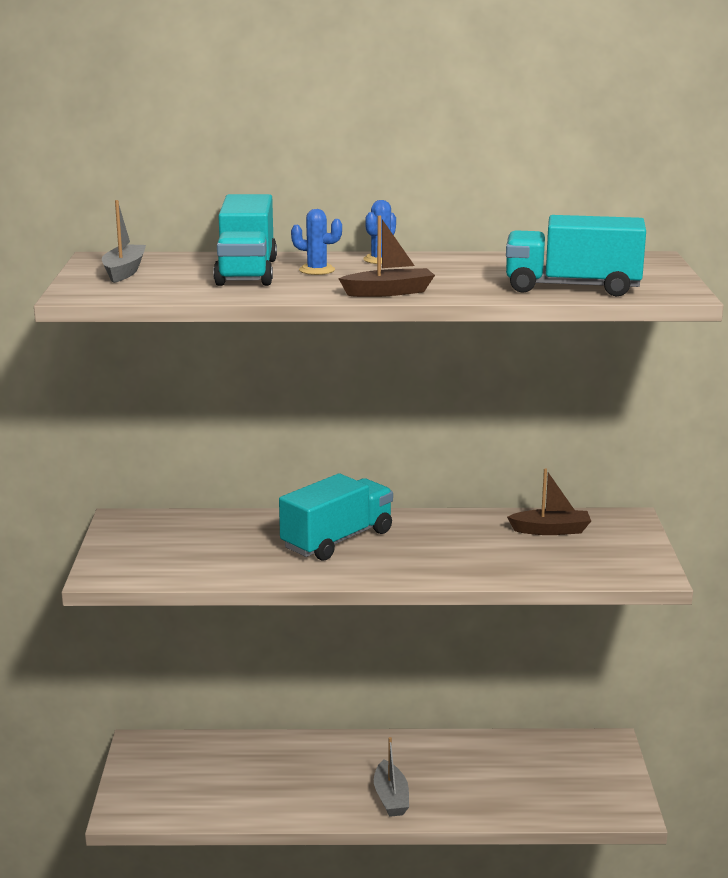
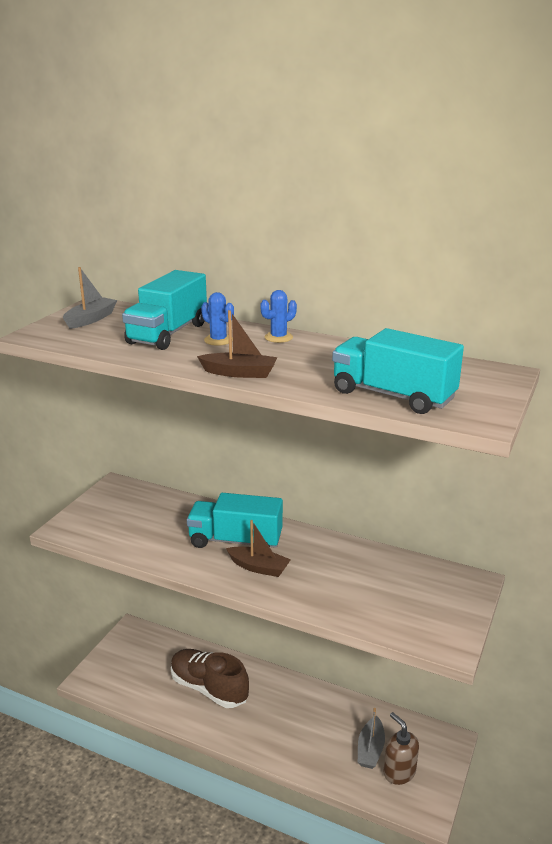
camera: 25 degrees right, 5 degrees up
(295, 775) = (209, 688): none -> brown shoe
(337, 540) = (235, 541): turquoise truck -> turquoise truck turned 150 degrees counterclockwise
(391, 797) = (259, 731): grey boat -> grey boat (370, 749)
(550, 530) = (400, 576): brown boat -> brown boat (258, 567)
(576, 787) = (399, 772): none -> brown soap dispenser

